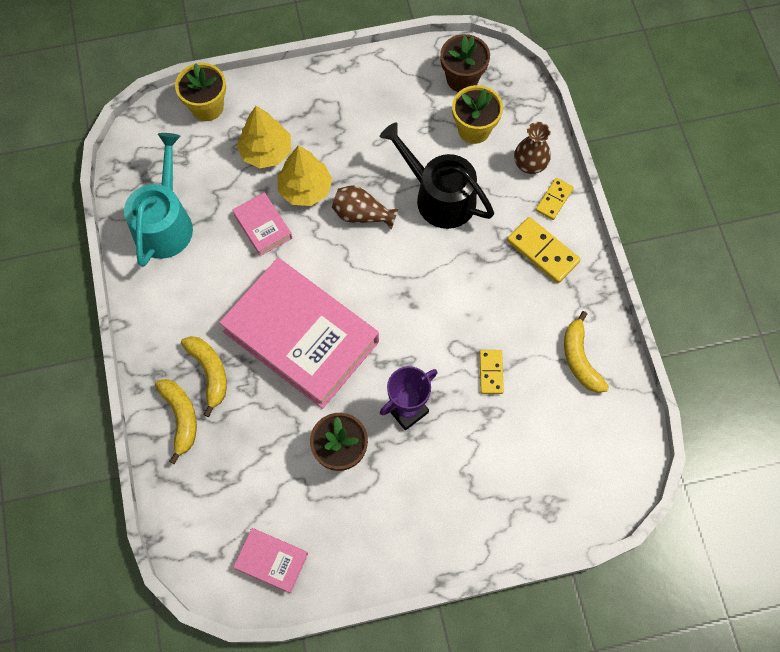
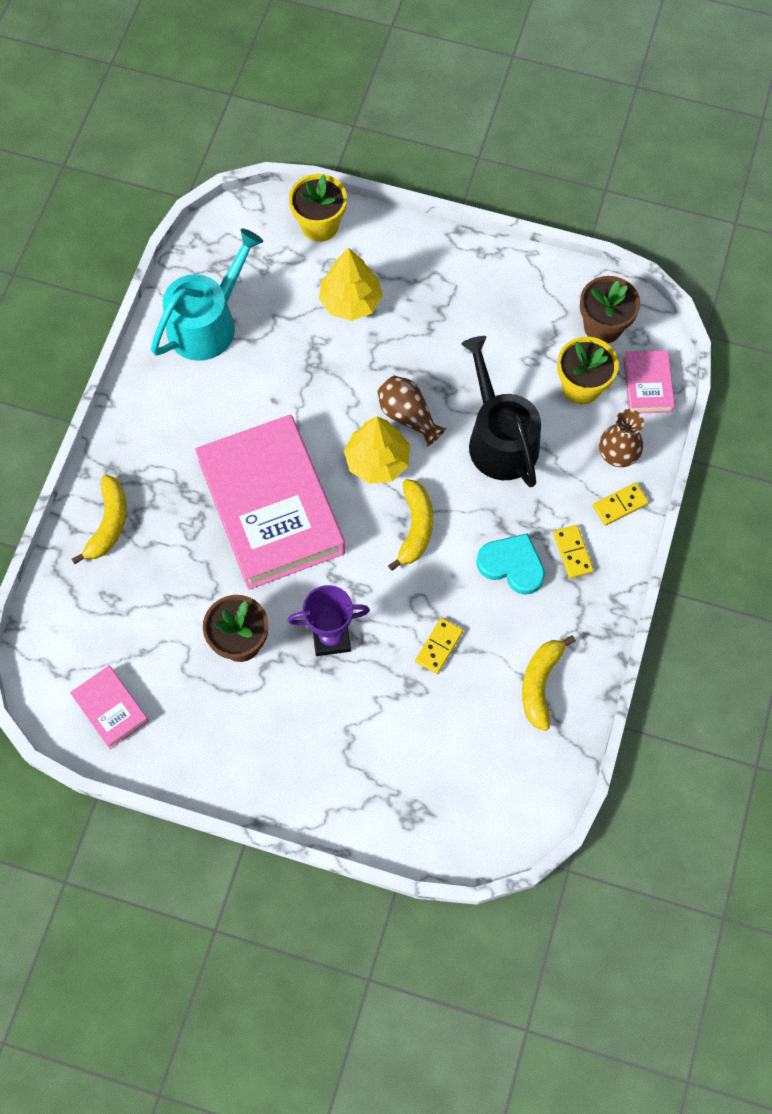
camera: 30 degrees right, 0 degrees up
(209, 372) = (162, 494): yellow banana -> yellow banana (415, 527)
(263, 226) = (301, 376): pink book -> pink book (647, 385)
(305, 189) = (367, 359): yellow tree -> yellow tree (377, 461)
(506, 284) = (512, 565): none -> turquoise heart
(543, 251) = (572, 552): yellow domino -> yellow domino, size x0.63

